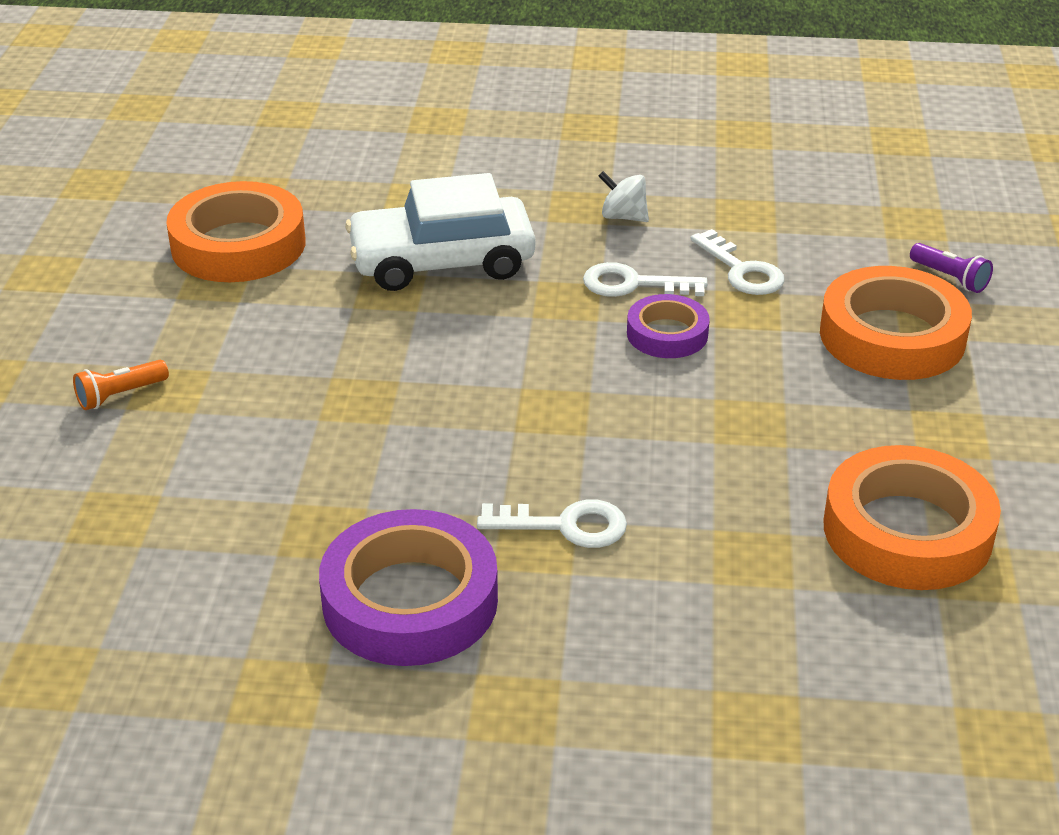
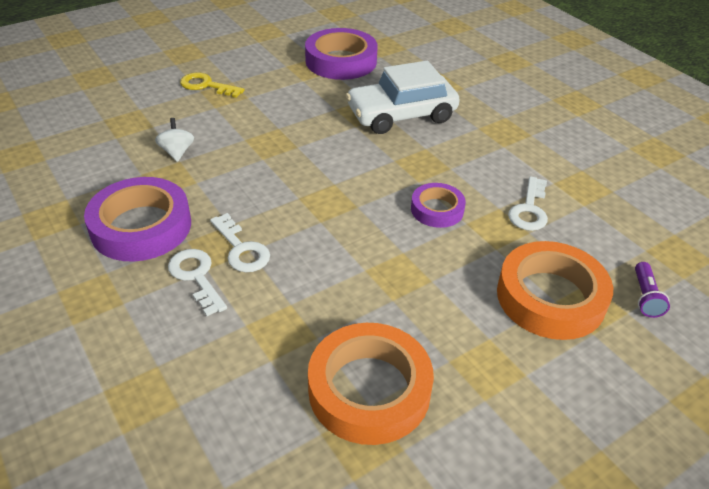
camera: 50 degrees right, 5 degrees up
(120, 395) = (206, 86): orange flashlight -> yellow key
(238, 245) = (341, 61): orange tape -> purple tape
(442, 261) = (401, 115): white car -> white car turned 60 degrees counterclockwise
(623, 217) = (516, 148): white spinning top -> white spinning top (177, 152)
(633, 284) = (464, 178): white key -> white key (196, 277)

